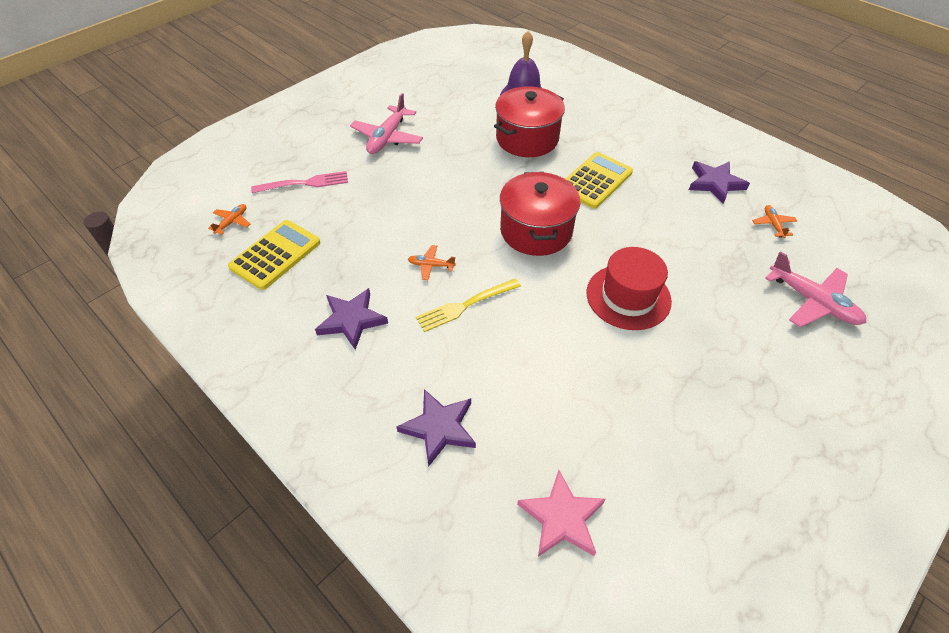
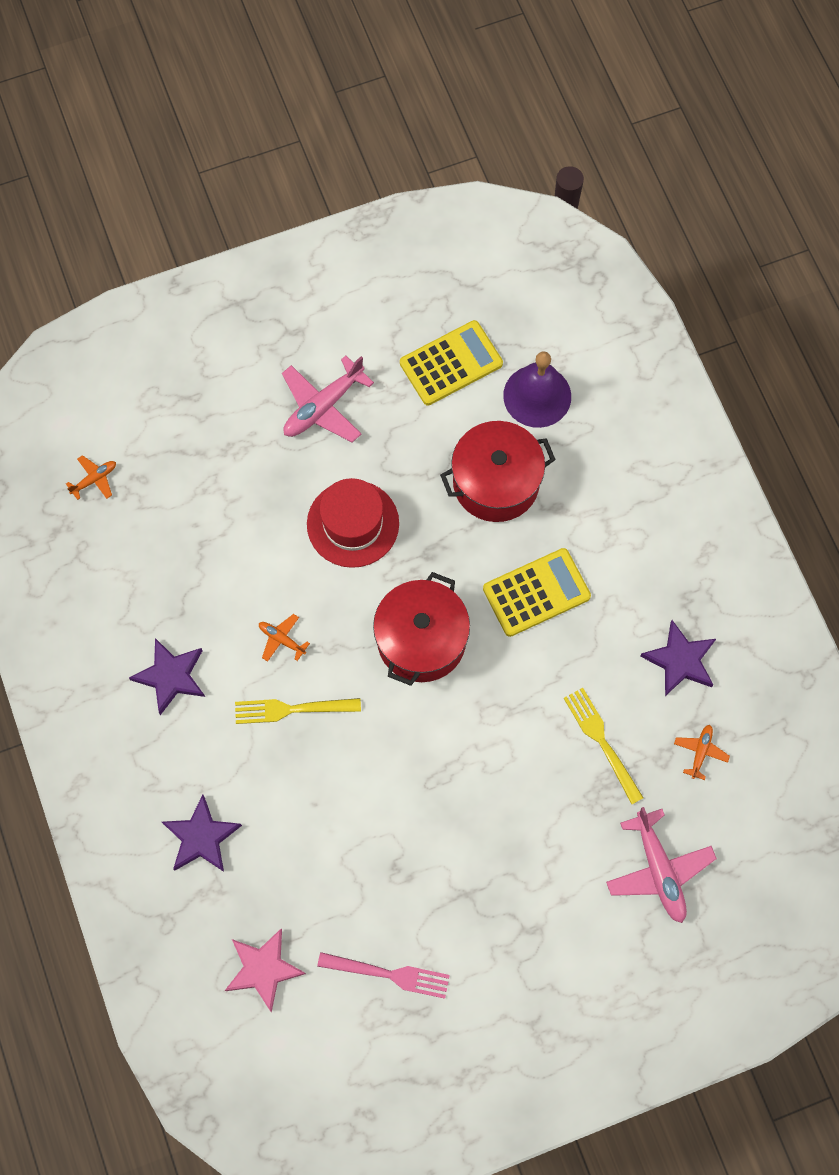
camera: 25 degrees right, 20 degrees up
(275, 255) = (125, 551): yellow calculator -> yellow calculator (451, 363)
(304, 183) = (194, 449): pink fork -> pink fork (389, 974)
(628, 296) = (466, 774): red hat -> red hat (353, 524)
(705, 242) = (602, 741): none -> yellow fork

